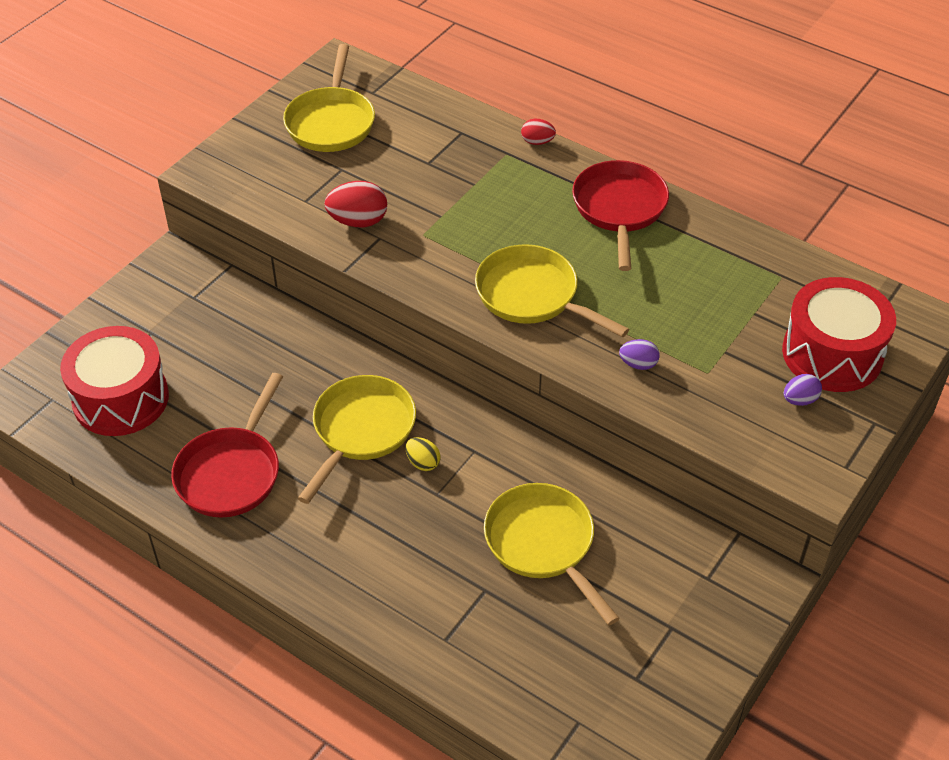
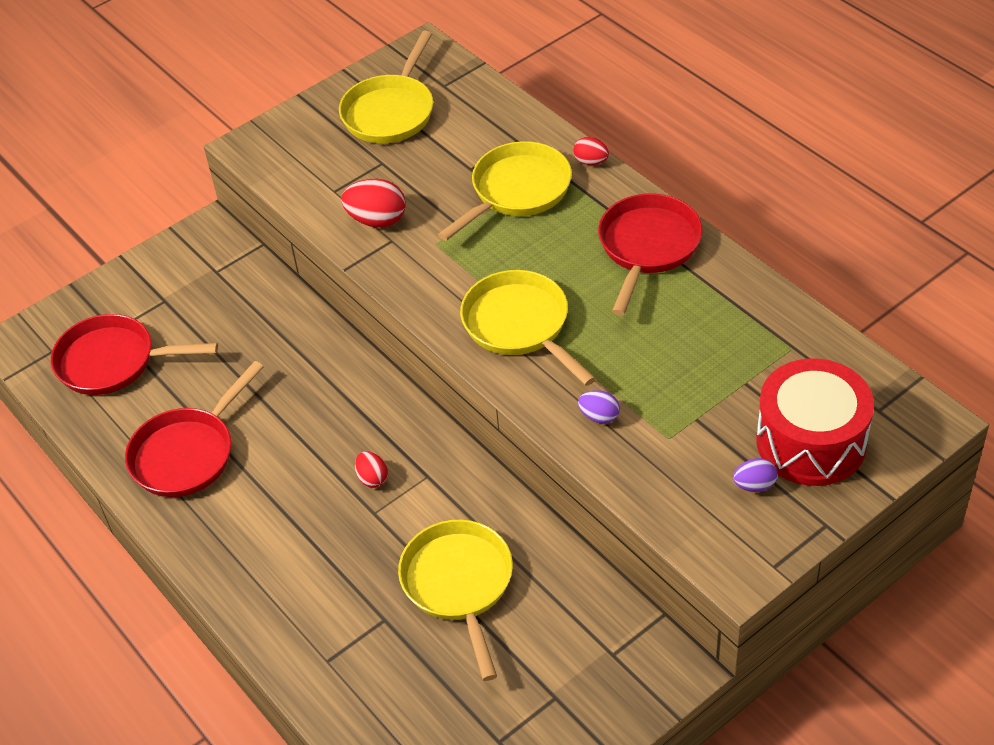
camera: 20 degrees right, 0 degrees up
(121, 399) = (113, 362): red drum -> red pan
(361, 430) = (325, 434): yellow pan -> yellow pan (517, 191)
(423, 463) = (372, 478): yellow egg -> red egg

